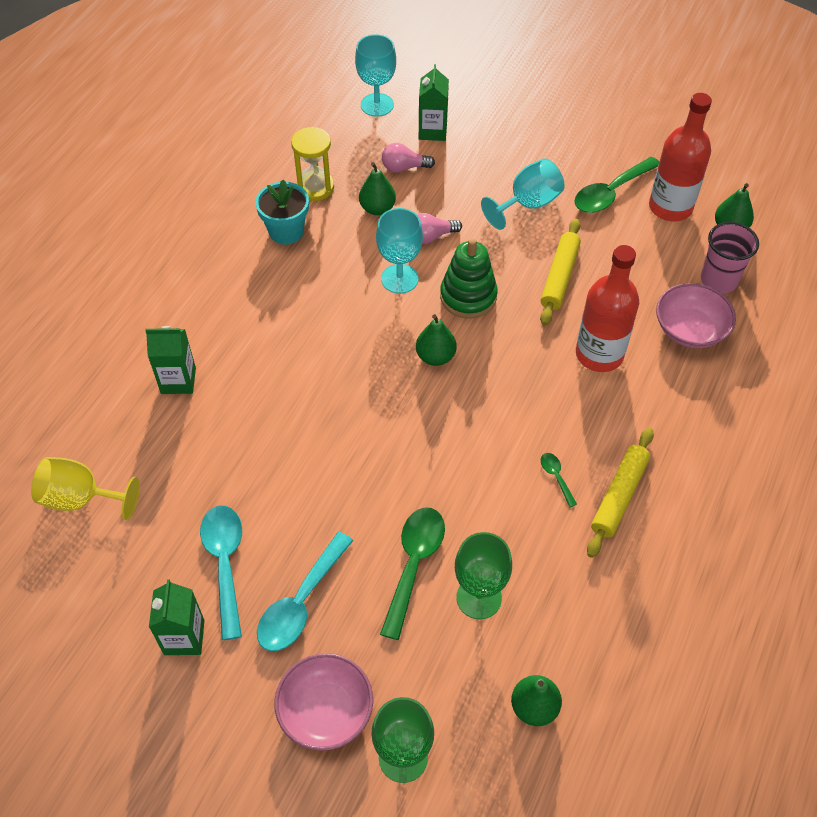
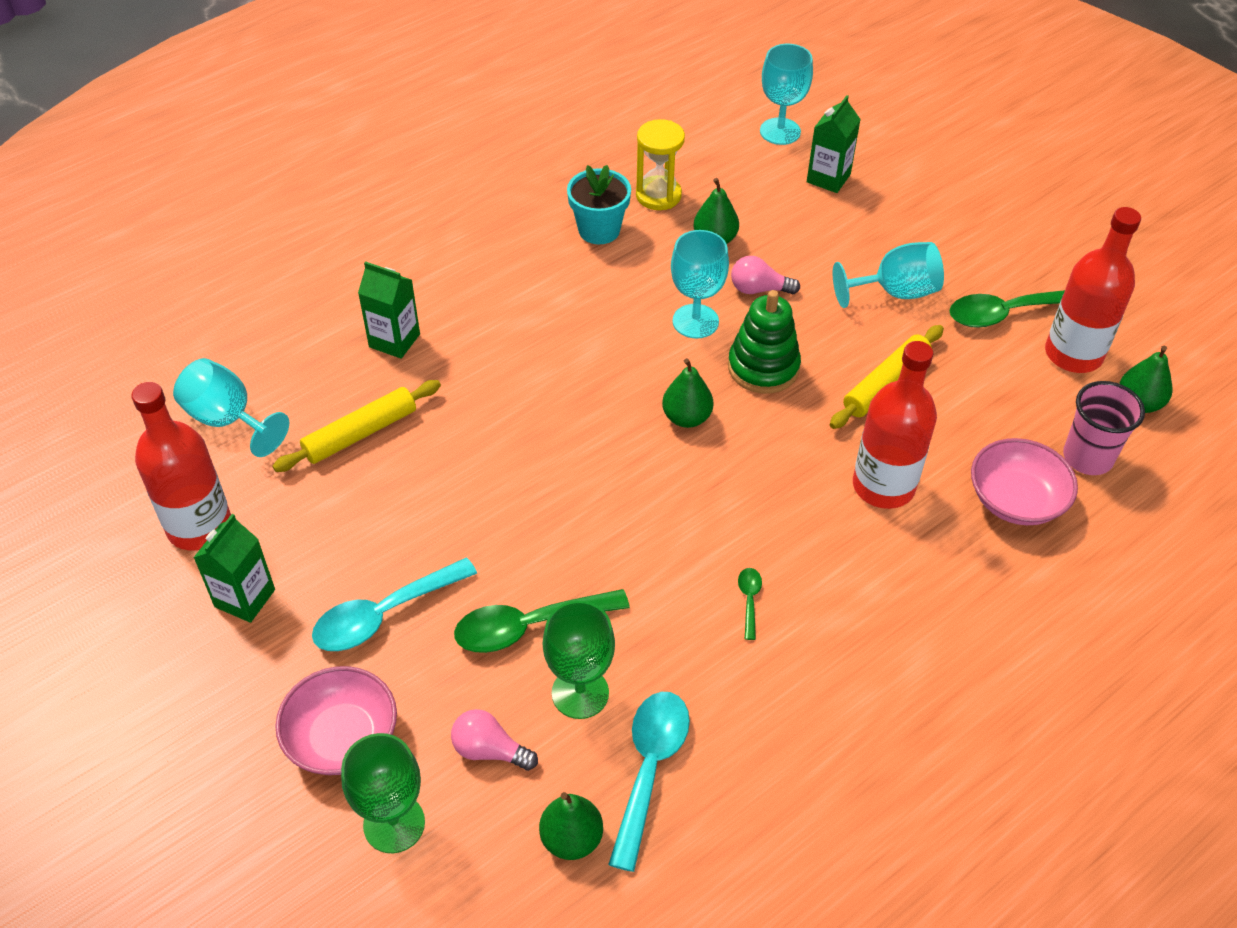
camera: 25 degrees right, 5 degrees down
(81, 498) = (228, 420): yellow goblet -> turquoise goblet
(111, 595) = (199, 526): none -> red bottle
(225, 563) = (330, 542): turquoise spoon -> turquoise spoon (649, 768)
(404, 168) = (771, 206): pink light bulb -> pink light bulb (489, 750)
(414, 564) = (529, 626): green spoon -> green spoon turned 150 degrees counterclockwise
(619, 496) = (813, 651): yellow rolling pin -> yellow rolling pin (360, 433)

